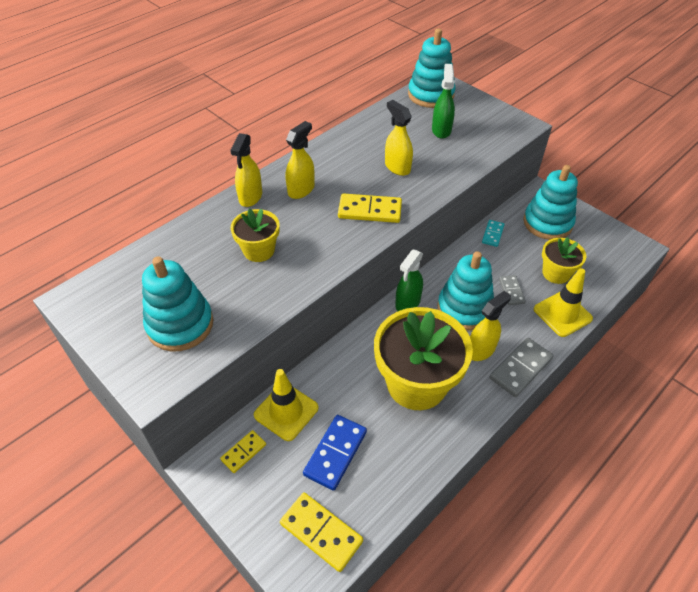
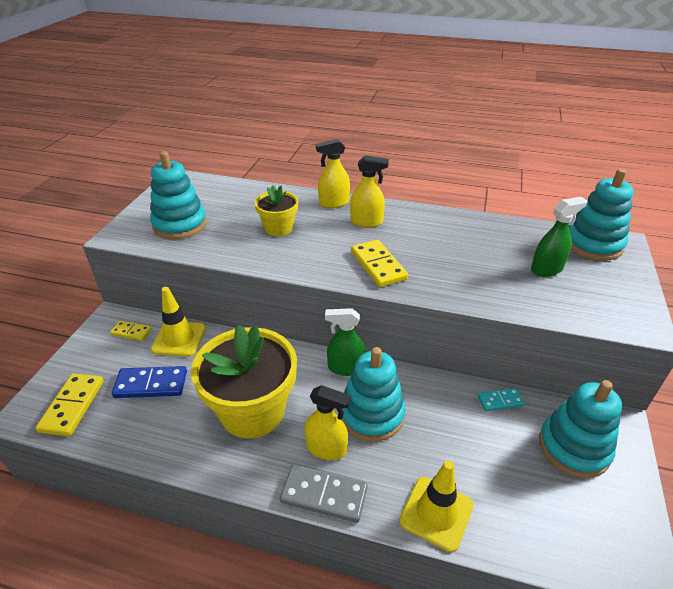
camera: 60 degrees right, 10 degrees down
(397, 167) = (455, 261): yellow spray bottle -> none
(511, 291) = (430, 448): grey domino -> none
(556, 273) = (497, 484): yellow flower pot -> none

